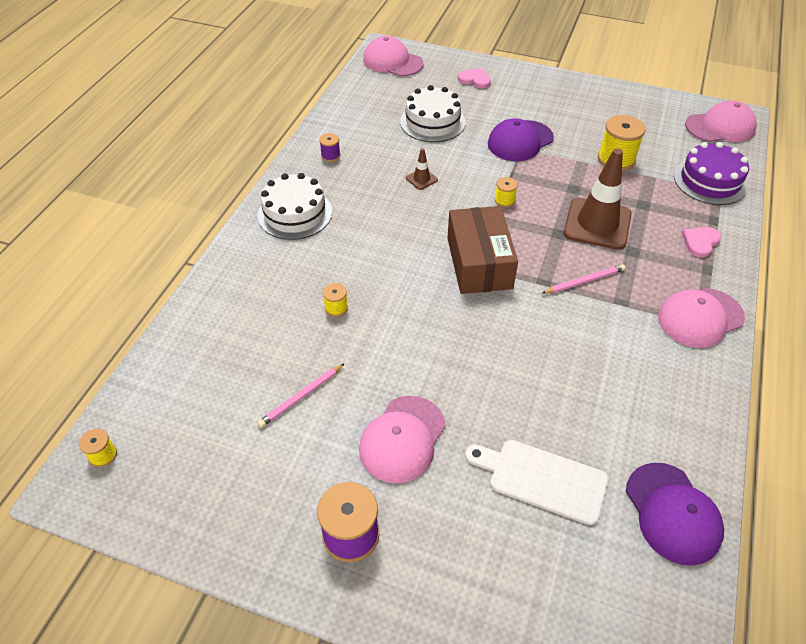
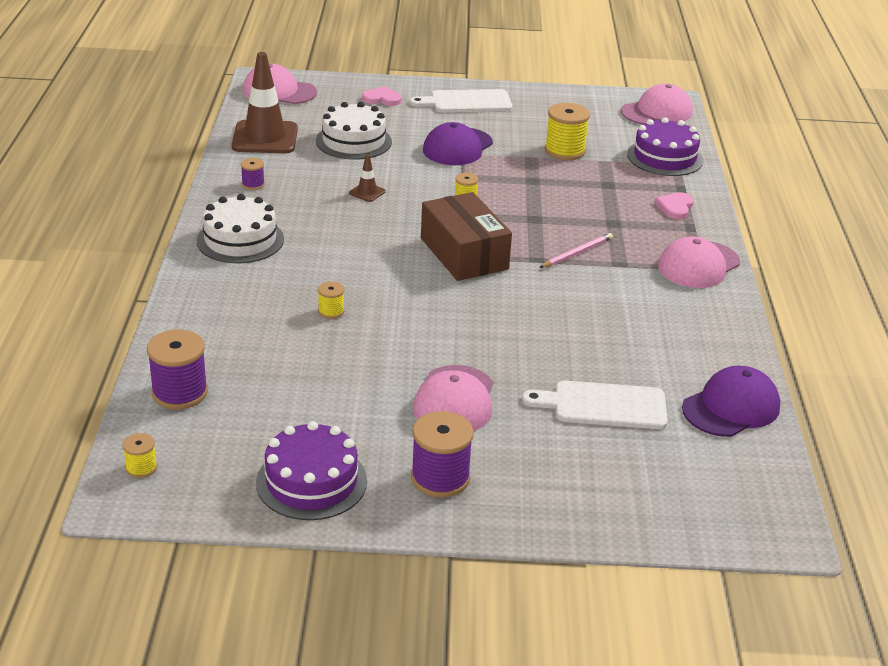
camera: 20 degrees left, 15 degrees down
(172, 375) = (180, 392): none -> purple spool
(235, 509) = (311, 481): none -> purple cake
(301, 397) = (333, 386): pink pencil -> none
(547, 93) = (466, 102): none -> white cutting board
(597, 224) = (569, 206): brown traffic cone -> brown traffic cone (265, 138)
(672, 513) = (731, 407): purple cap -> purple cap turned 90 degrees counterclockwise

